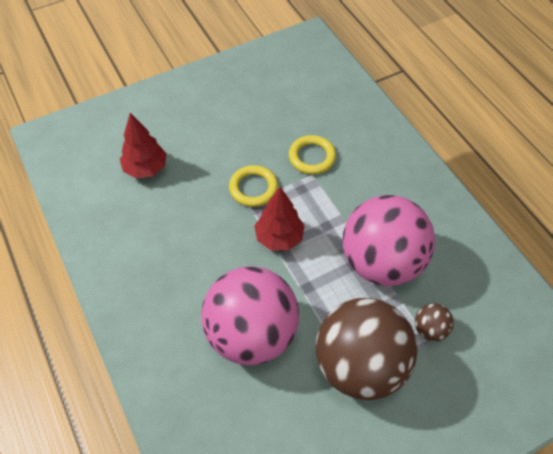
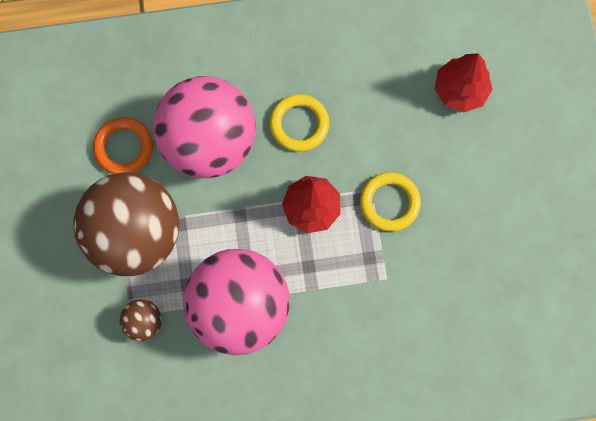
camera: 110 degrees right, 20 degrees up
(285, 407) = (124, 147): none -> orange ring
(312, 157) = (413, 288): yellow ring -> yellow ring (299, 124)

